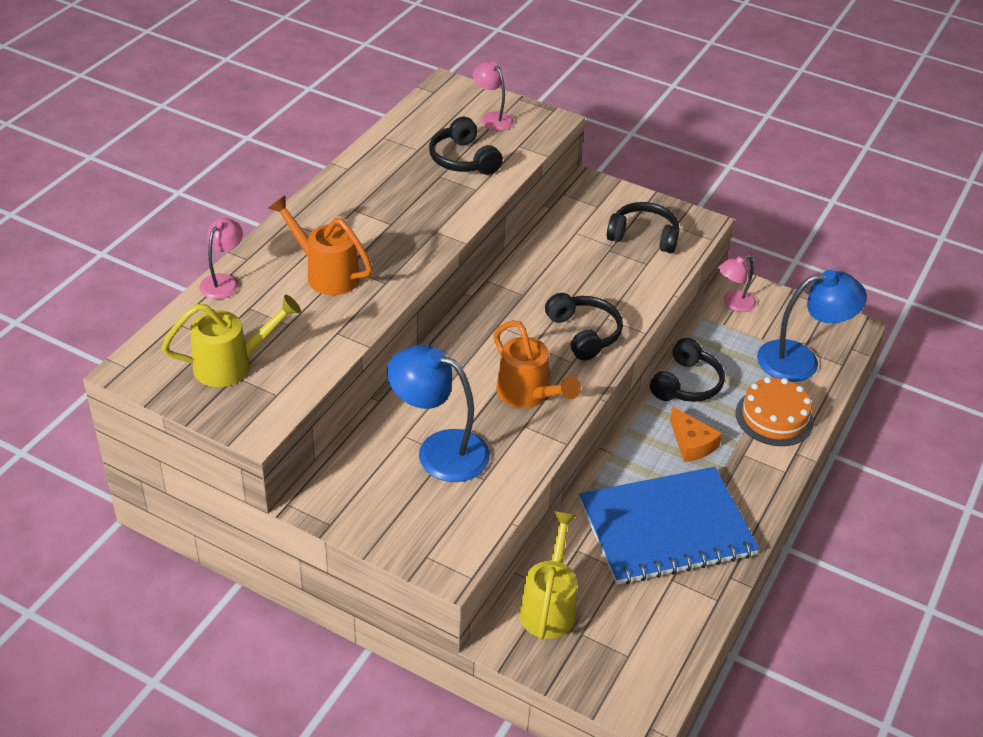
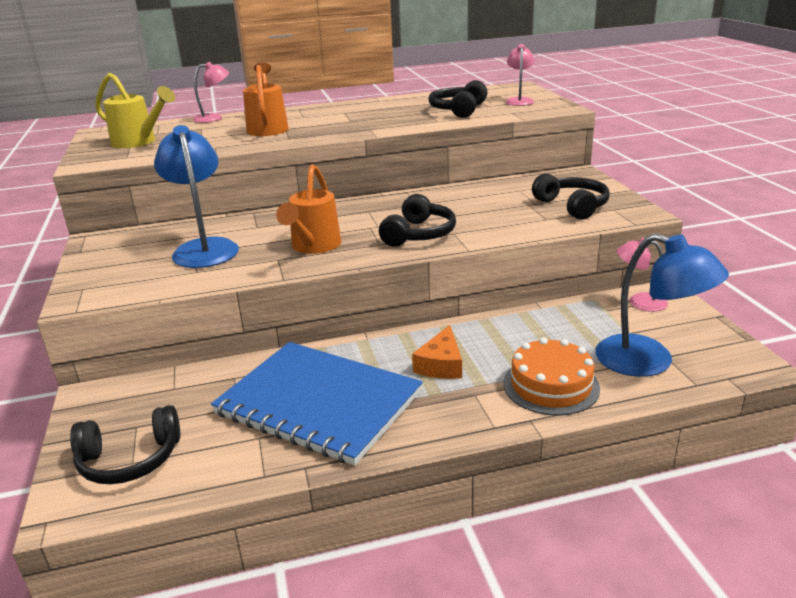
camera: 50 degrees right, 15 degrees down
(549, 606) = (152, 396): yellow watering can -> none
(686, 383) = (504, 329): black headphones -> black headphones (130, 459)

